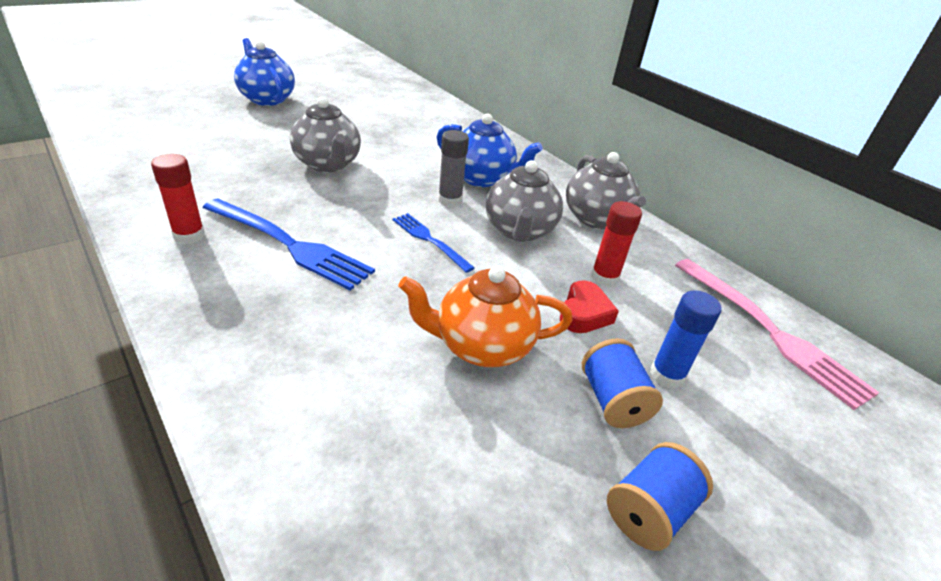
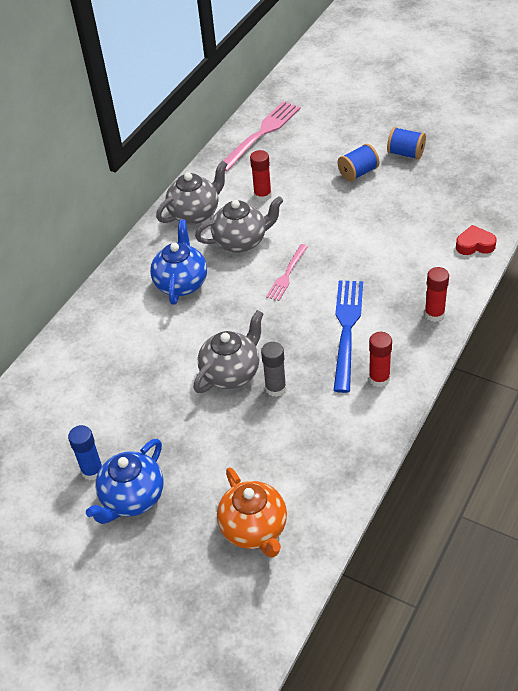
camera: 105 degrees left, 10 degrees up
(212, 327) = (434, 314): none -> red glue stick
(429, 240) = (287, 275): blue fork -> pink fork
(450, 200) = (229, 286): grey glue stick -> grey glue stick (275, 388)
(481, 346) = (360, 220): orange teapot -> orange teapot (254, 529)
(584, 313) = (303, 195): red heart -> red heart (475, 245)
(667, 375) = (326, 161): blue glue stick -> blue glue stick (92, 471)

